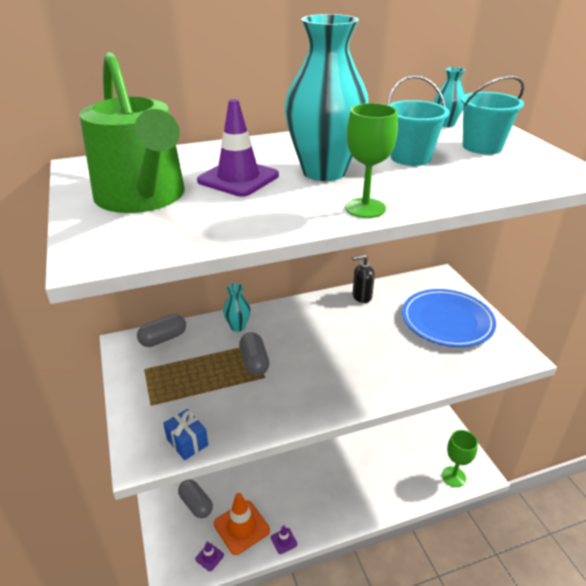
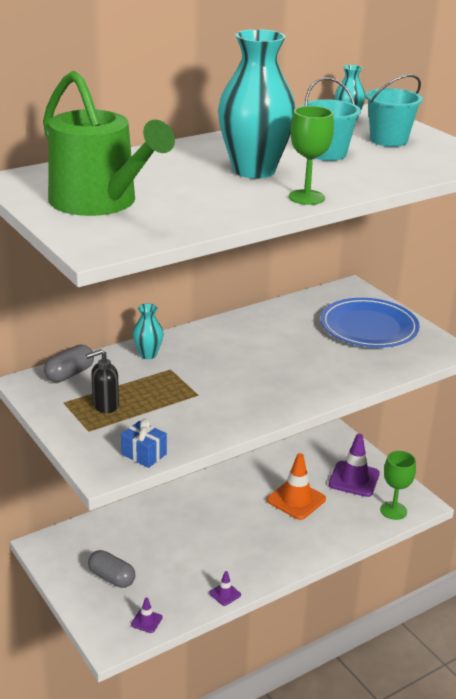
camera: 15 degrees left, 5 degrees down
(238, 178) = (177, 181): purple traffic cone -> purple traffic cone (354, 479)
(241, 527) = (173, 589): orange traffic cone -> orange traffic cone (296, 500)
(254, 362) = (181, 383): grey capsule -> none
(361, 296) = (272, 314): black soap dispenser -> black soap dispenser (105, 405)

